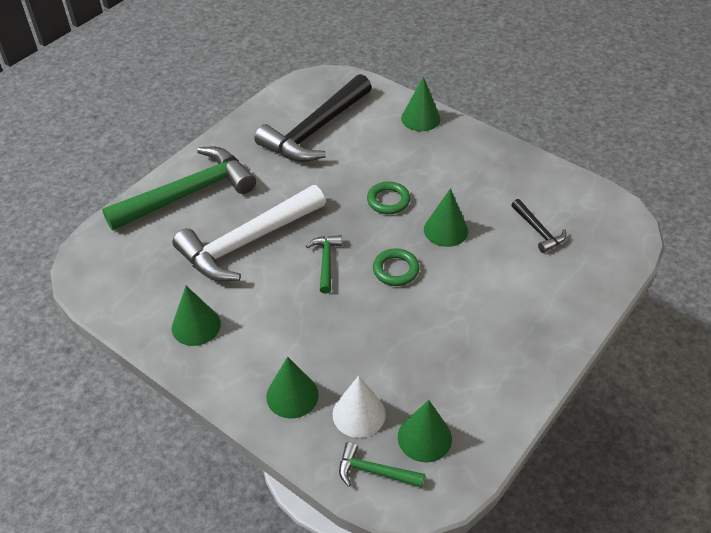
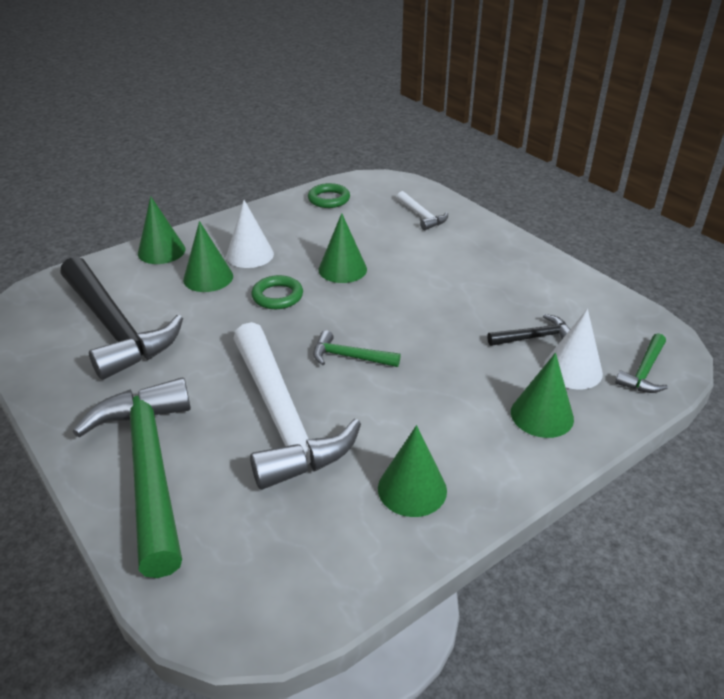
camera: 75 degrees left, 10 degrees down
(396, 270) = (384, 310): green ring -> green ring (329, 199)
(424, 437) = (604, 333): green cone -> green cone (208, 278)
(440, 168) = (250, 255): none -> white cone
(538, 231) = (371, 221): black hammer -> black hammer (534, 337)
(570, 267) = (422, 216): none -> white hammer

